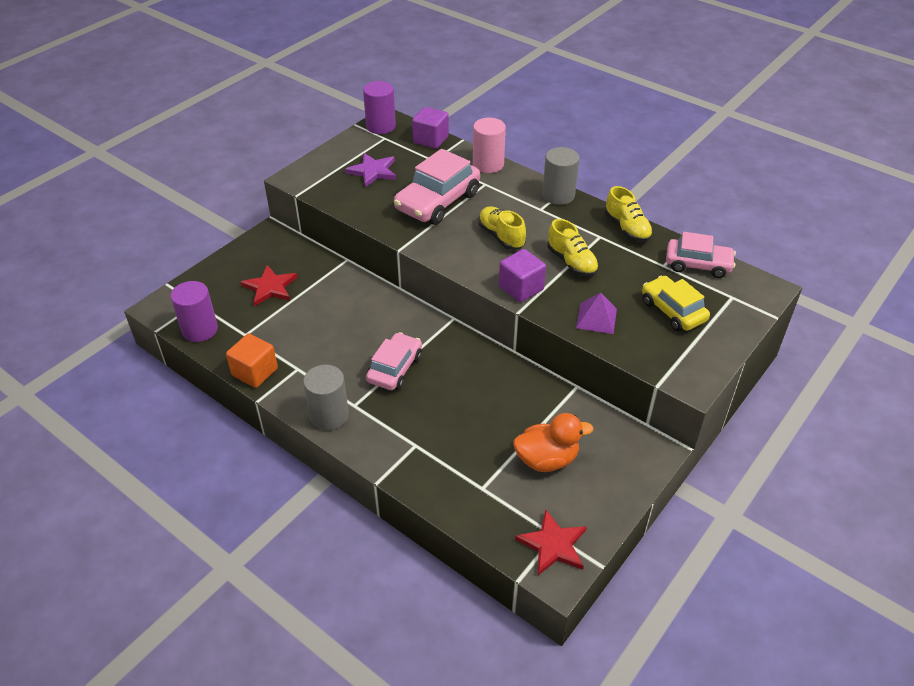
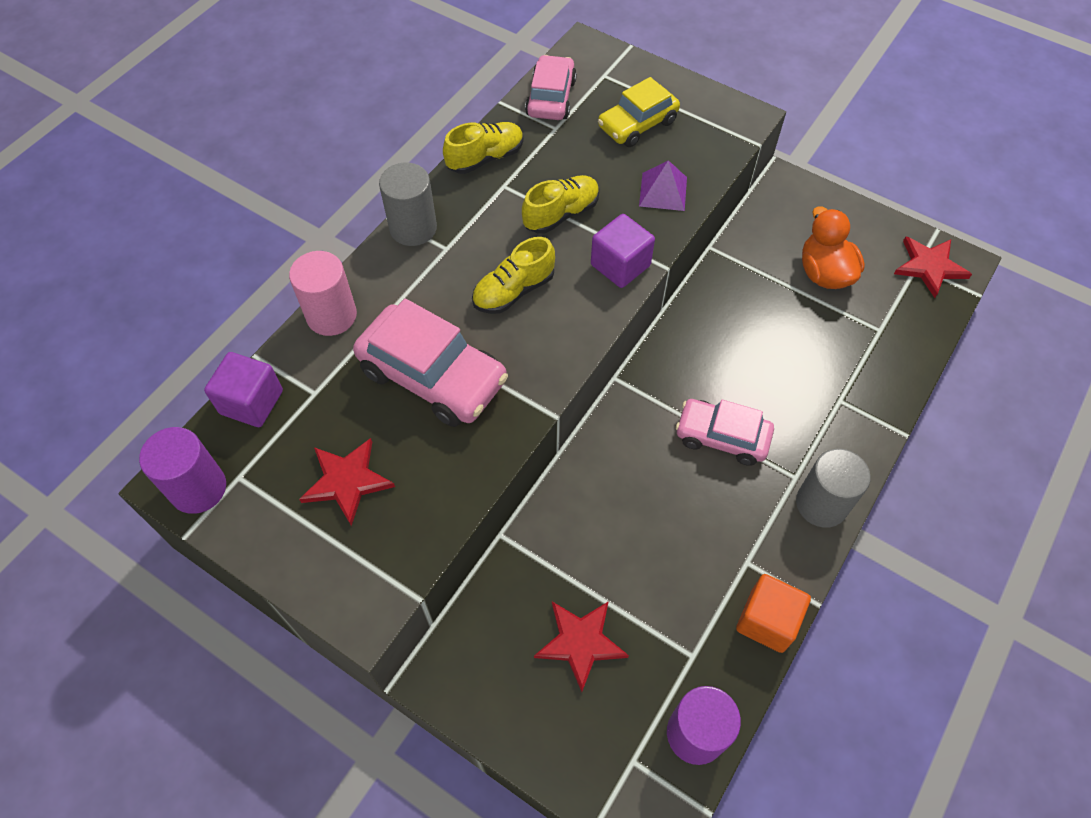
camera: 95 degrees left, 15 degrees up
(373, 171) = (347, 481): purple star -> red star

